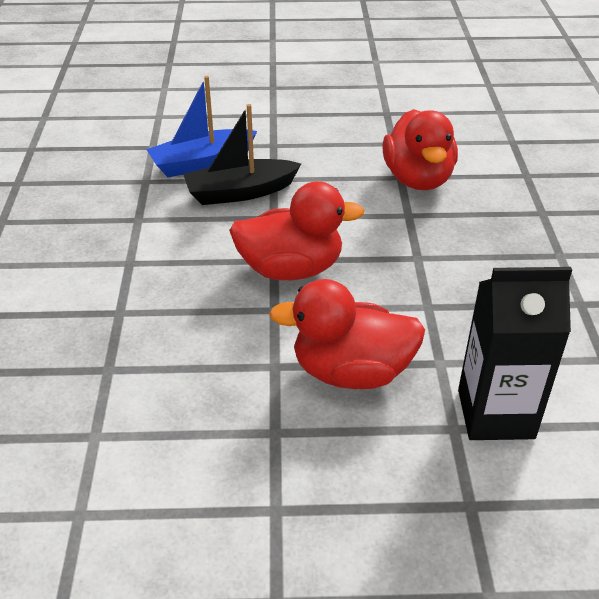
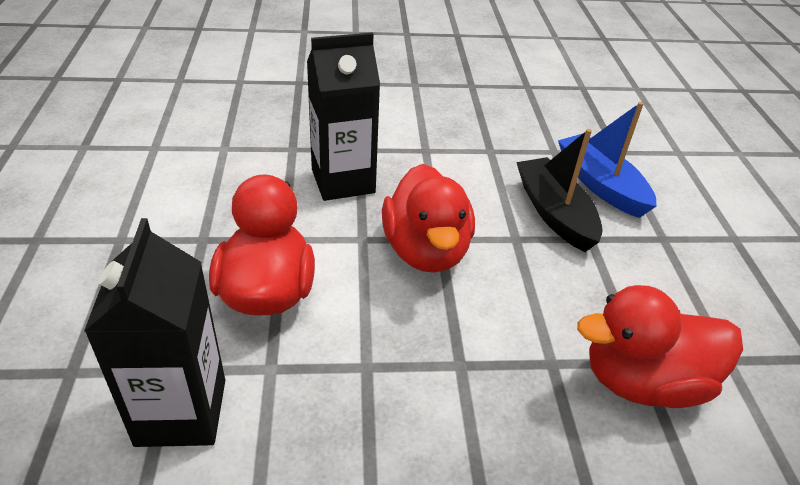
camera: 85 degrees right, 0 degrees up
(179, 324) = (343, 181): none -> black carton

